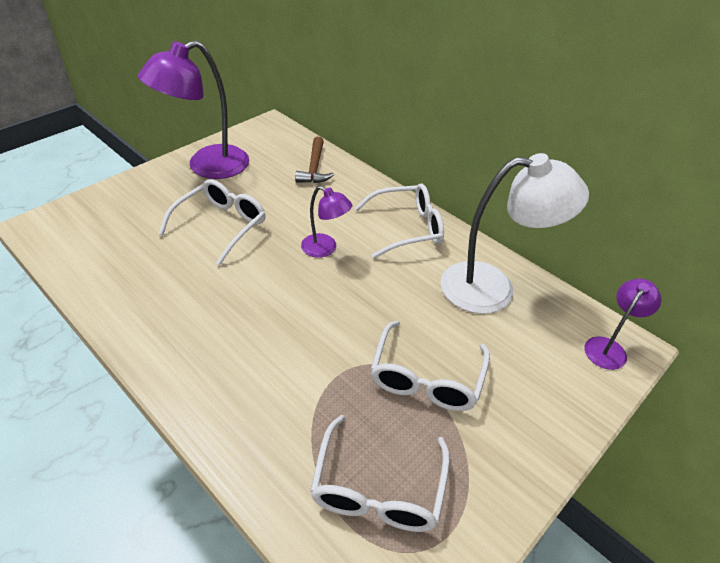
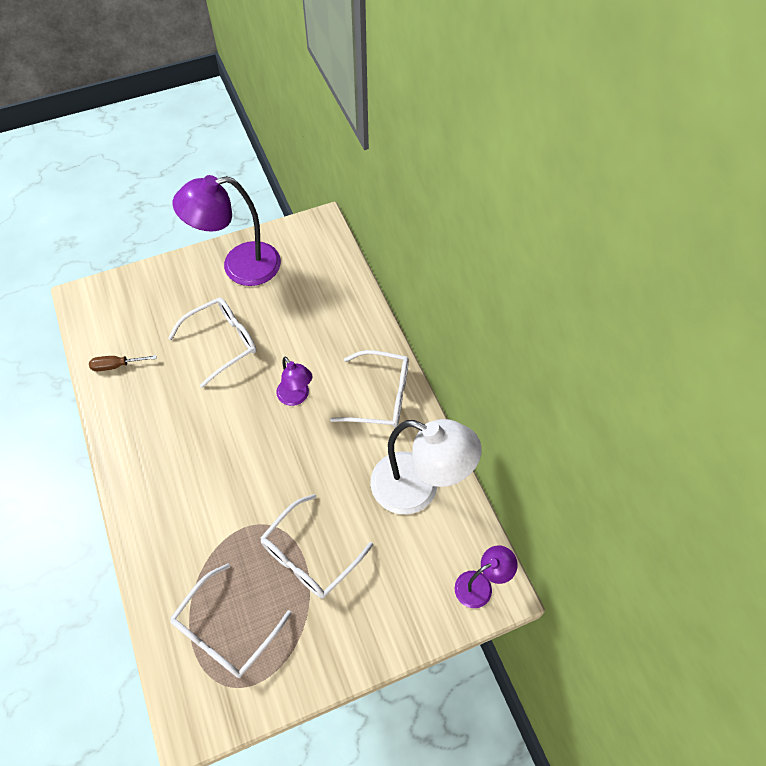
camera: 25 degrees right, 15 degrees up
(106, 272) = (116, 365): none -> brown screwdriver
(314, 168) = (334, 295): brown hammer -> none

